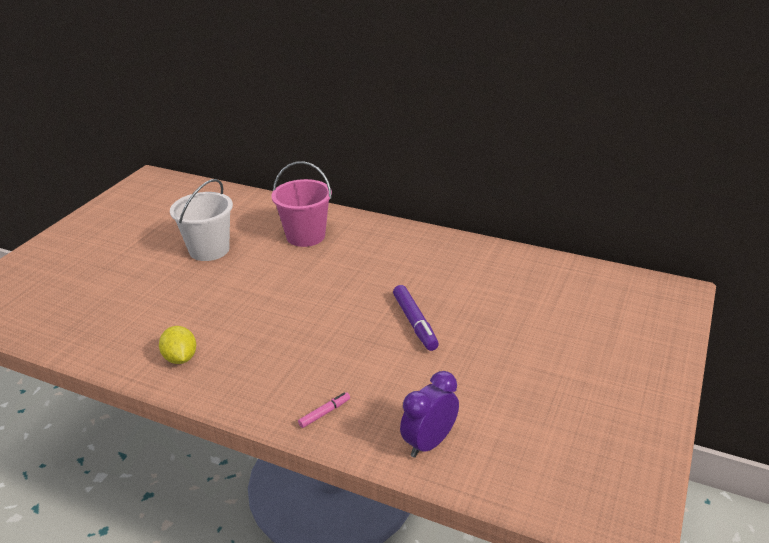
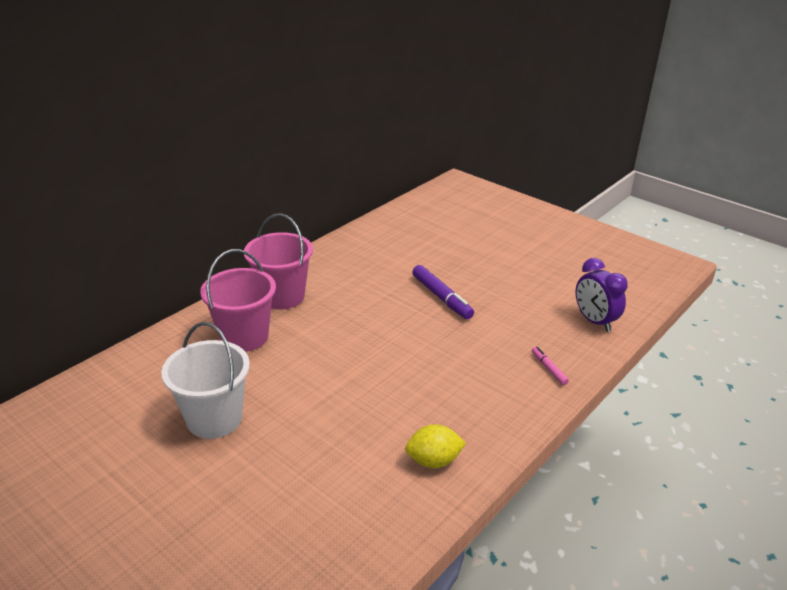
camera: 75 degrees left, 0 degrees up
(368, 238) = (282, 296): none -> pink bucket
(415, 323) = (441, 297): purple marker -> purple marker turned 60 degrees clockwise

